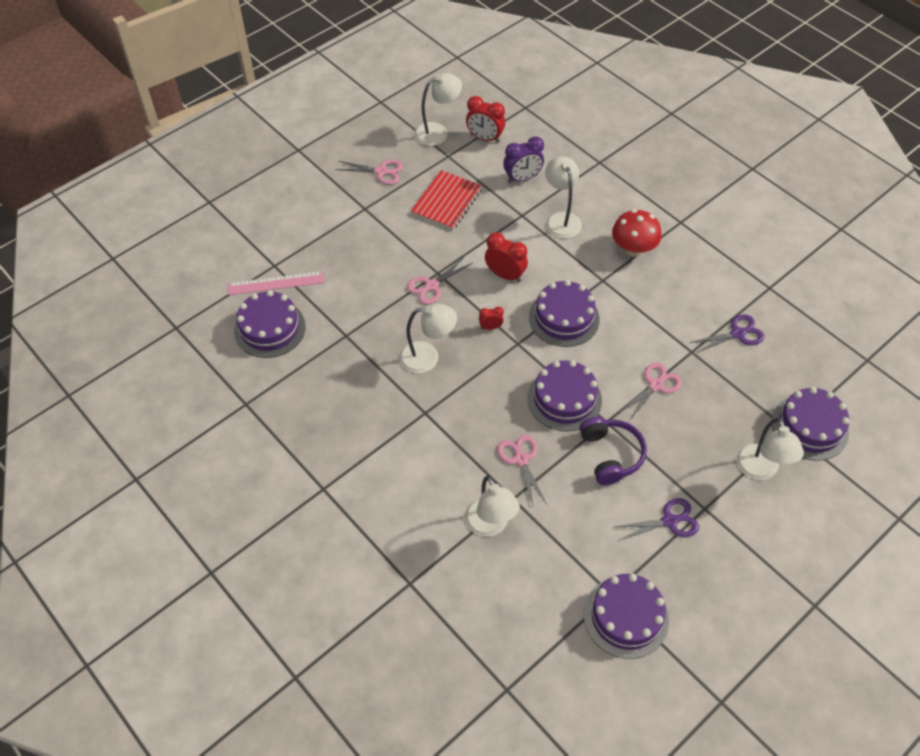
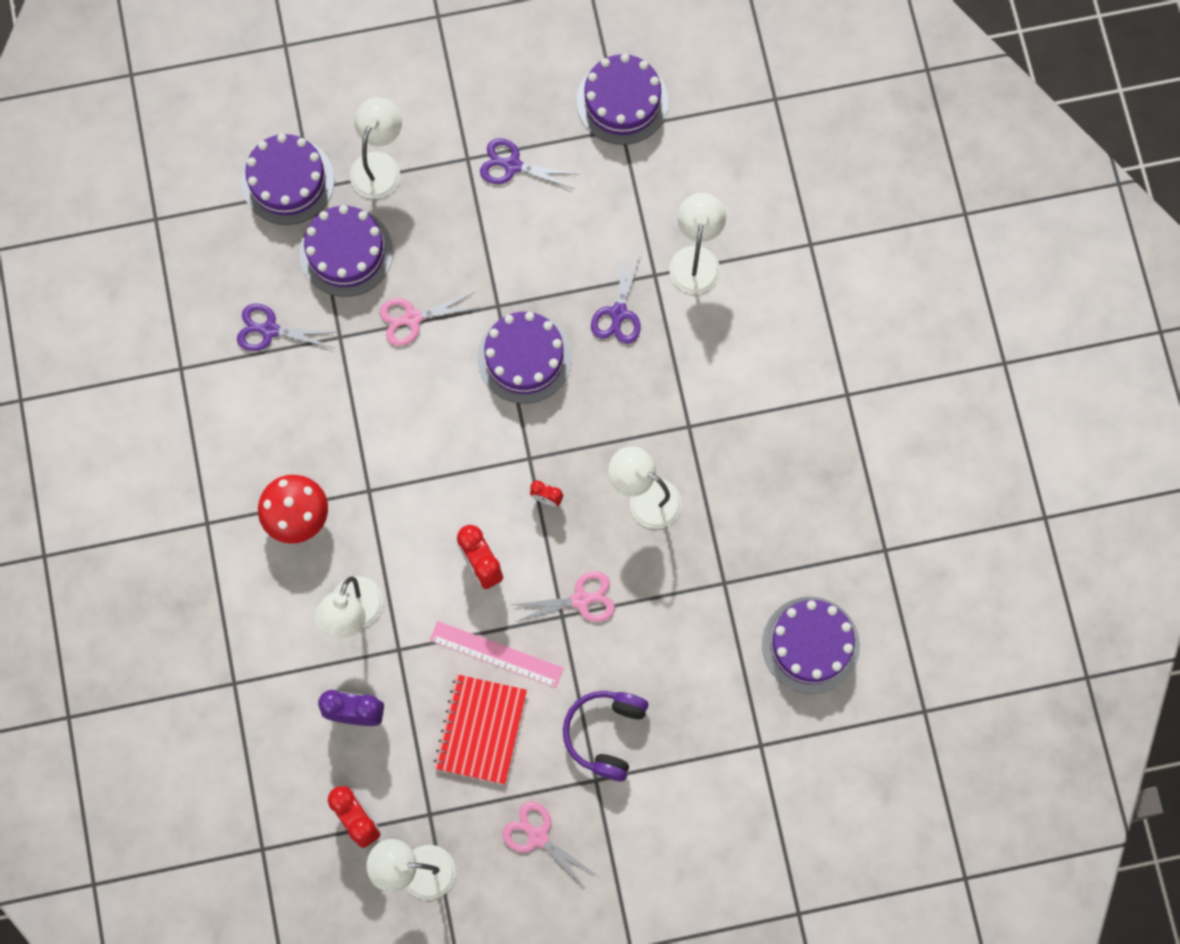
camera: 150 degrees left, 20 degrees up
(276, 283) = (771, 714): pink ruler -> pink ruler (496, 654)
(447, 201) = (481, 729): red notebook -> red notebook turned 45 degrees counterclockwise
(521, 459) = (618, 313): pink scissors -> purple scissors
(564, 318) = (452, 463): purple cake -> purple cake (346, 252)
(611, 455) = (520, 266): purple headphones -> purple headphones (605, 734)

